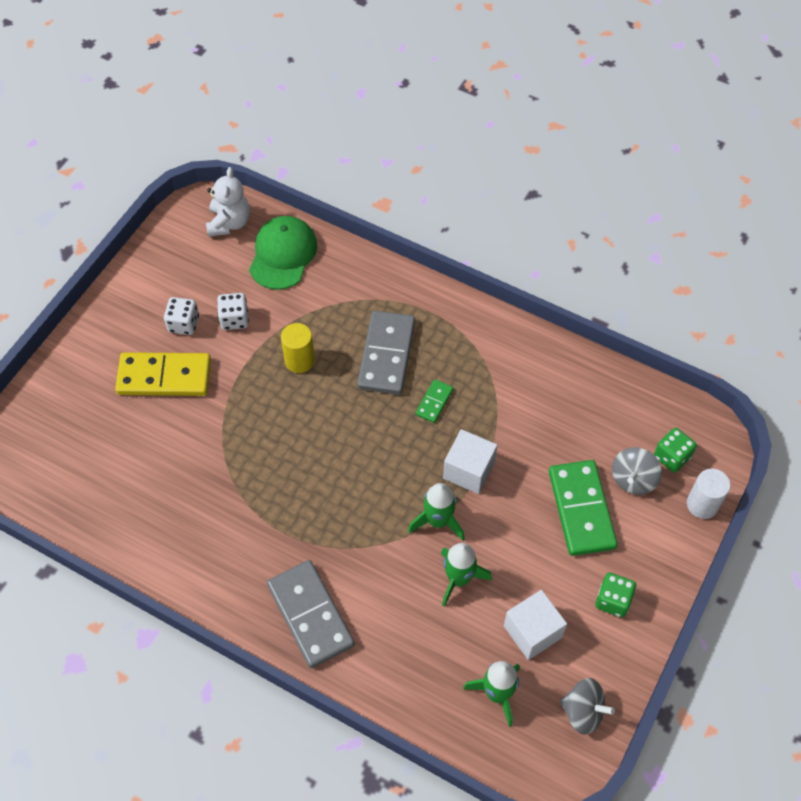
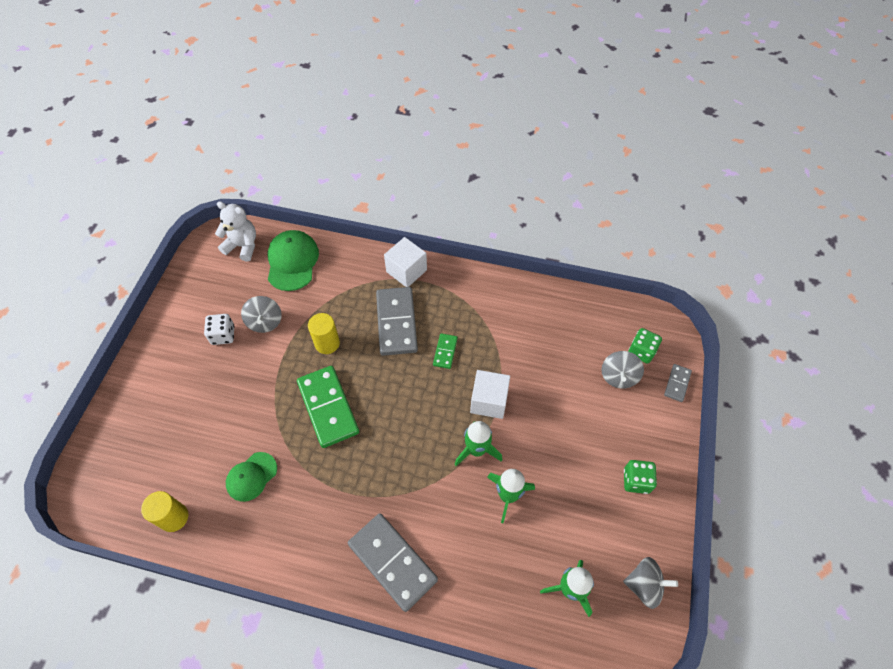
camera: 15 degrees left, 0 degrees up
(89, 510) = (174, 517): none -> yellow cylinder
(164, 377) = (216, 383): yellow domino -> none
(180, 488) = (251, 476): none -> green cap
(229, 223) = (242, 246): white teddy bear -> white teddy bear turned 60 degrees counterclockwise
(234, 319) = (265, 322): white dice -> grey spinning top
(532, 631) = (581, 525): white cube -> white cube (406, 271)
(581, 509) = (586, 411): green domino -> green domino (328, 407)
(702, 504) = (677, 383): white cylinder -> grey domino

